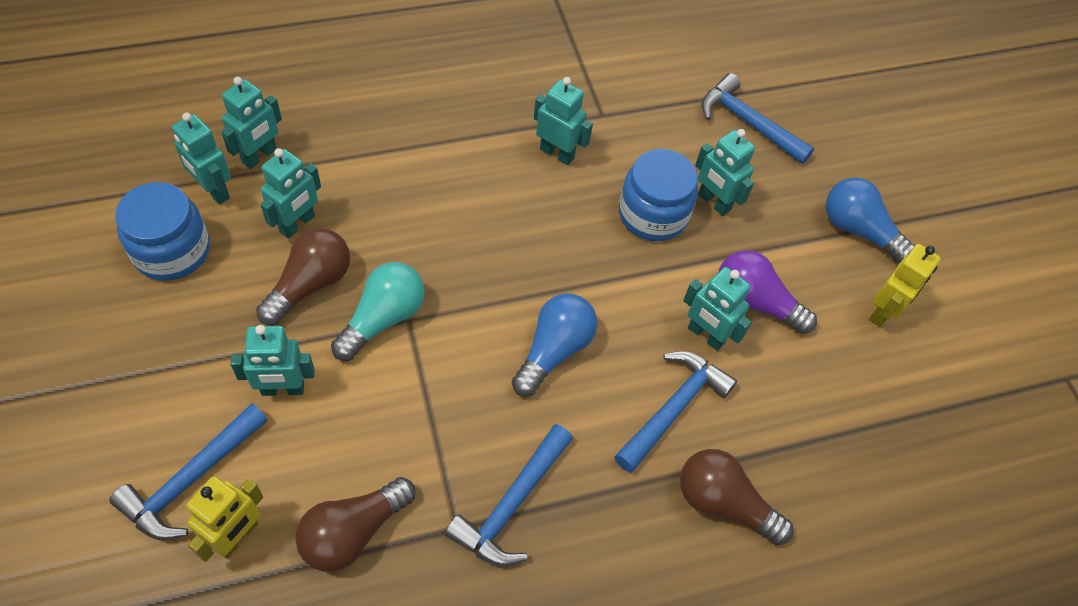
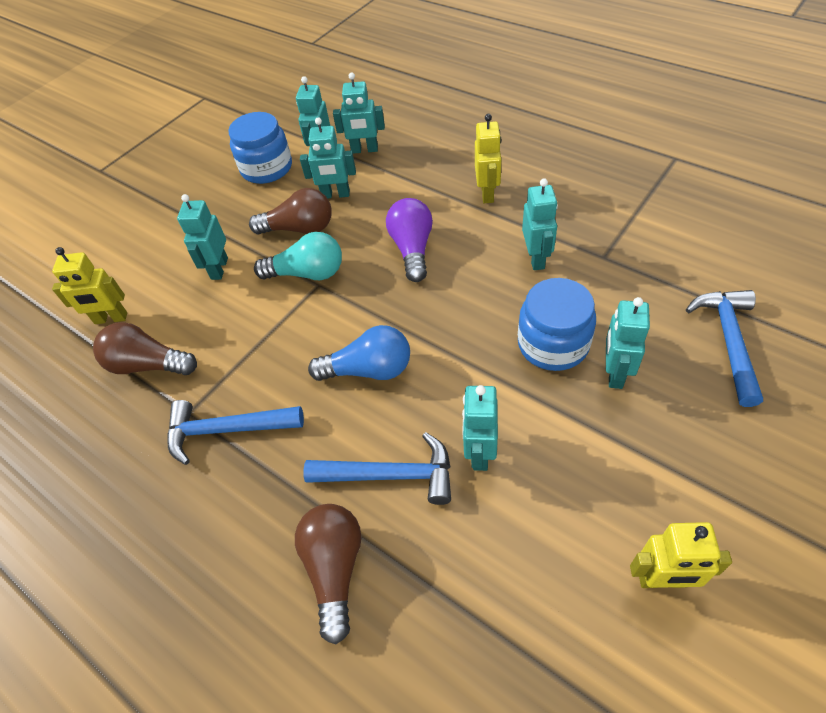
camera: 65 degrees right, 5 degrees down
(191, 479) = (133, 276): blue hammer -> none
(283, 389) = (219, 268): turquoise robot -> turquoise robot turned 45 degrees clockwise
(444, 121) = (487, 193): none -> yellow robot
(755, 302) = (550, 466): purple light bulb -> purple light bulb (412, 249)
(858, 230) = (729, 498): blue light bulb -> none

